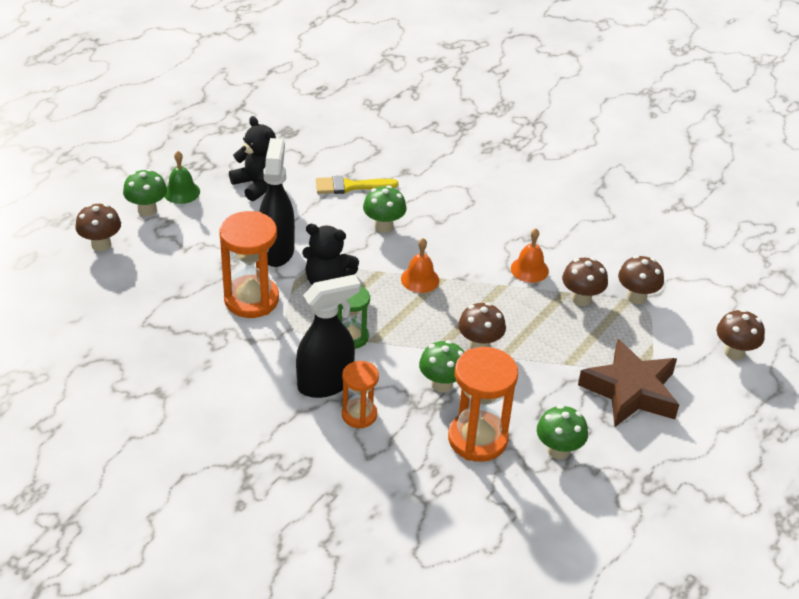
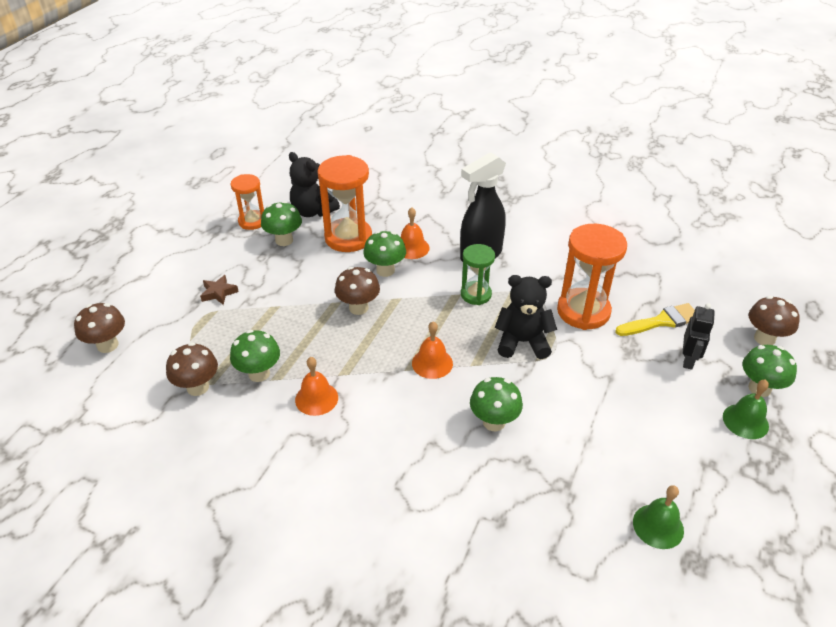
camera: 170 degrees right, 0 degrees up
(187, 240) = (688, 360): none -> black robot
(257, 185) = (670, 452): black teddy bear -> black teddy bear (313, 211)
(277, 251) = (591, 366): black spray bottle -> none
(298, 150) = (658, 526): none -> green bell
(350, 186) = (559, 476): yellow brush -> yellow brush (661, 321)
(359, 415) = (444, 238): orange hourglass -> orange hourglass (252, 221)
(403, 409) = (412, 248): none -> orange bell
(581, 299) = (259, 374): brown mushroom -> green mushroom
(631, 391) = (218, 293): brown star -> brown star, size x0.41

